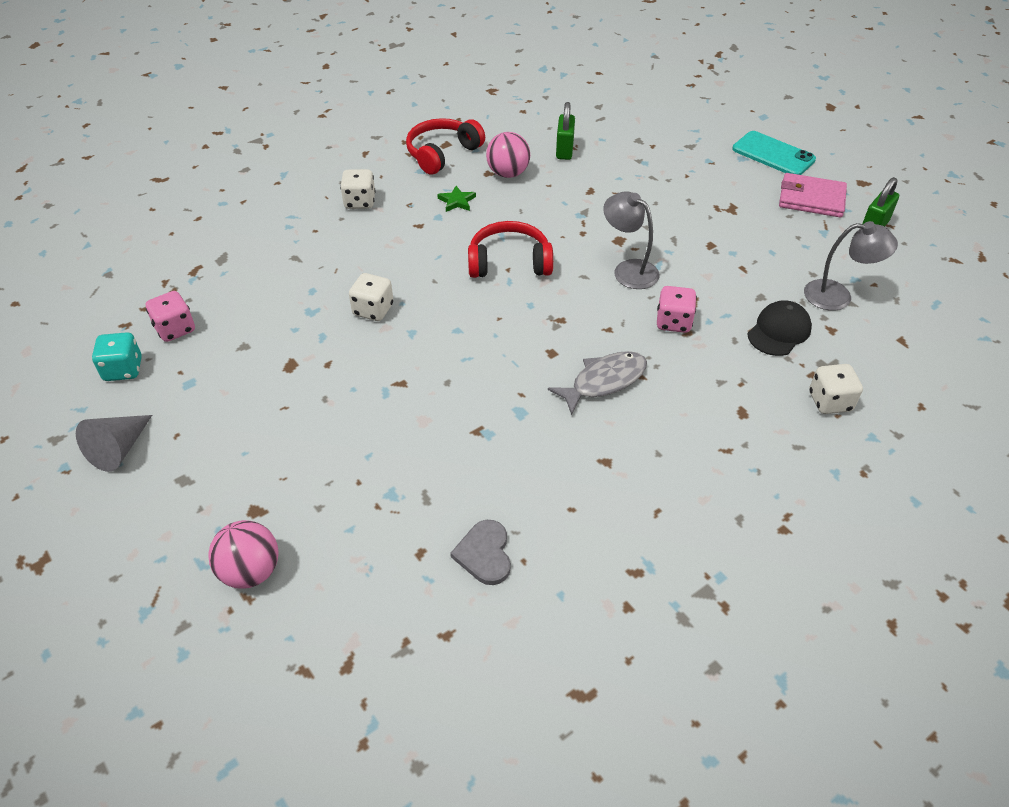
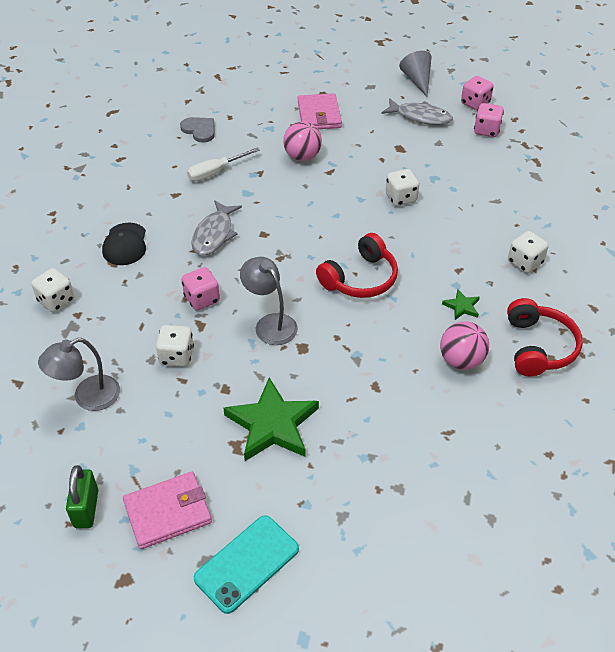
camera: 140 degrees right, 0 degrees up
(123, 369) = (475, 103): turquoise dice -> pink dice
(206, 391) = (420, 117): none -> grey fish
(251, 571) = (294, 78): pink ball -> pink ball (302, 156)
(308, 474) = (319, 115): none -> pink wallet
(528, 464) = (215, 172): none -> white screwdriver
(564, 150) = (448, 422): green padlock -> none
(628, 270) = (270, 324): grey lamp -> grey lamp turned 135 degrees counterclockwise
(693, 207) = (272, 424): none -> green star
(735, 287) = (176, 356): none -> white dice
(773, 154) = (247, 563): turquoise phone -> turquoise phone turned 45 degrees counterclockwise
(779, 331) = (119, 336): black cap -> black cap (125, 244)

